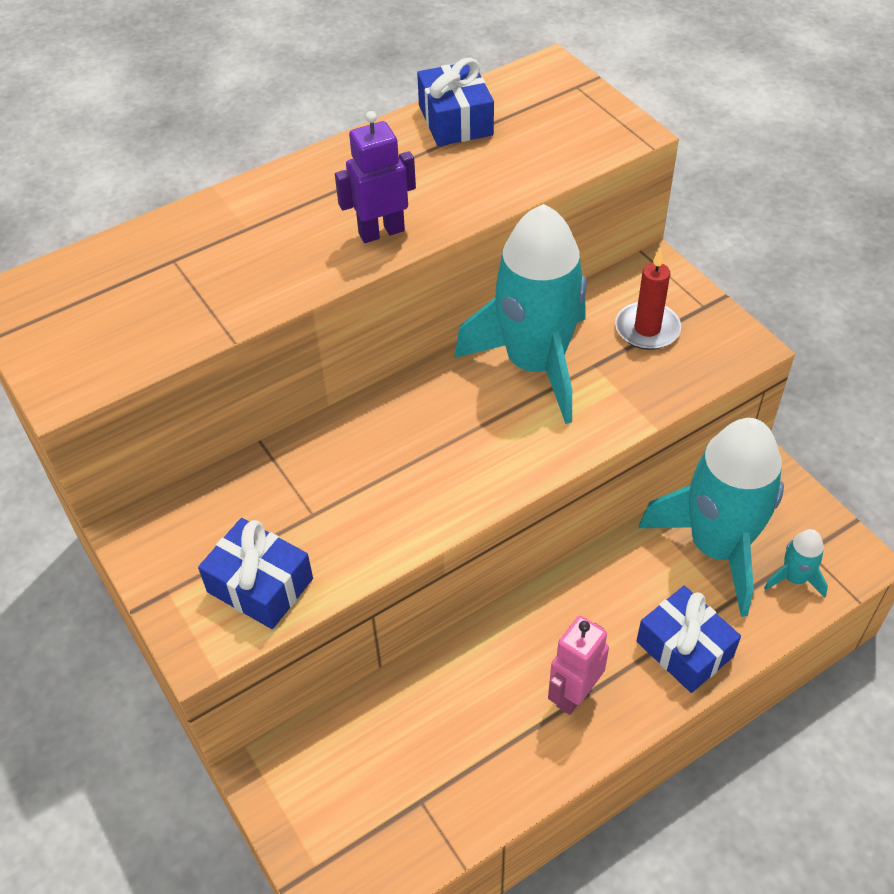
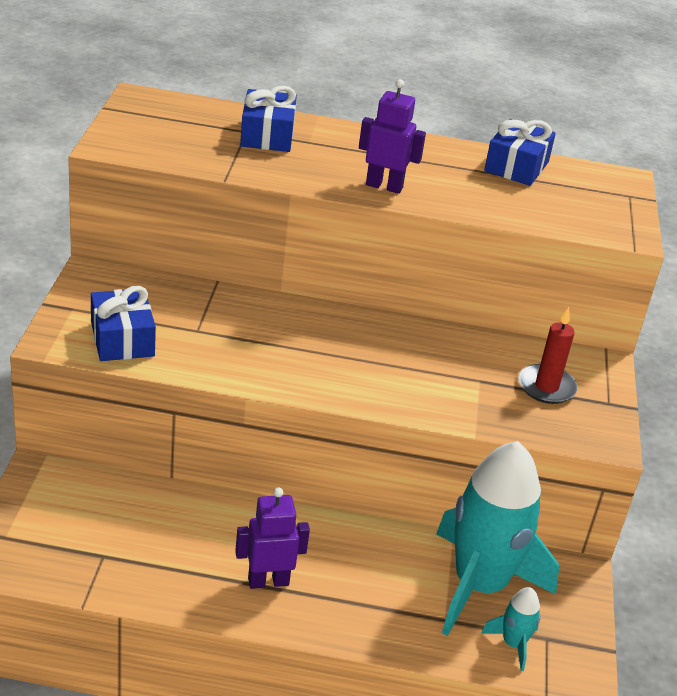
camera: 35 degrees right, 15 degrees down
(534, 364) = (439, 354): turquoise rocket -> none
(574, 694) = (268, 581): pink robot -> purple robot
(684, 649) = (375, 617): blue gift -> blue gift (267, 135)

